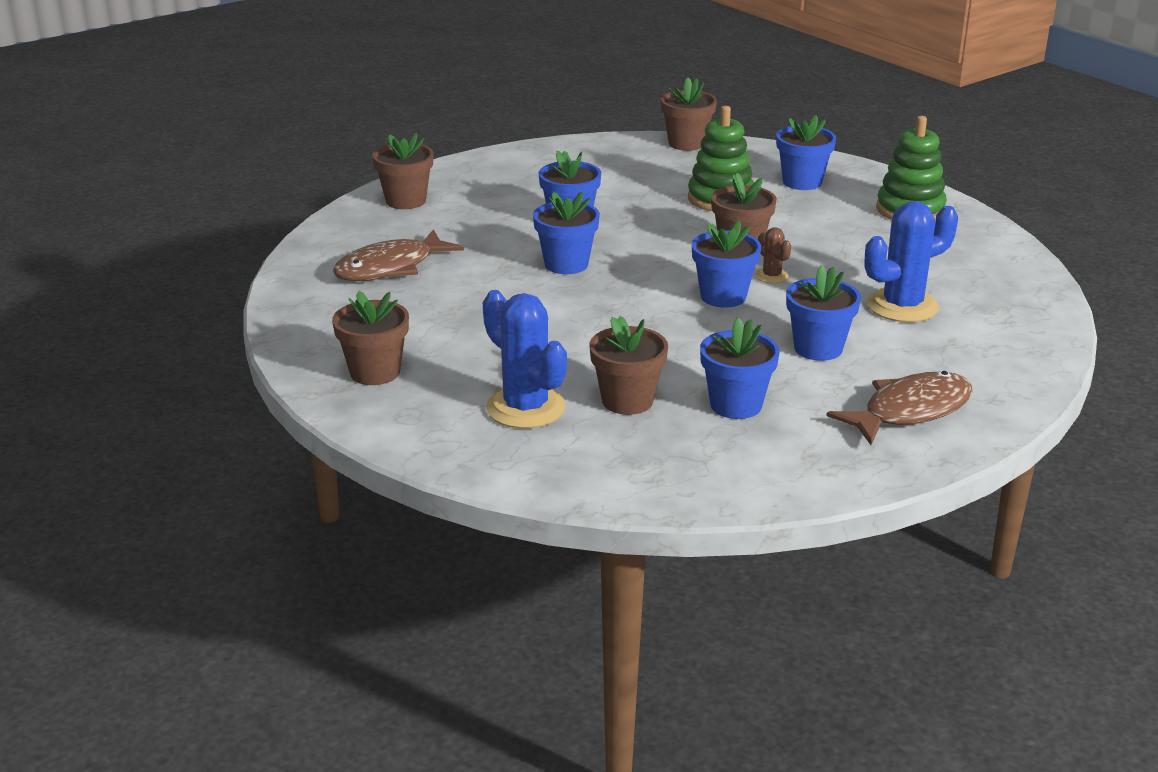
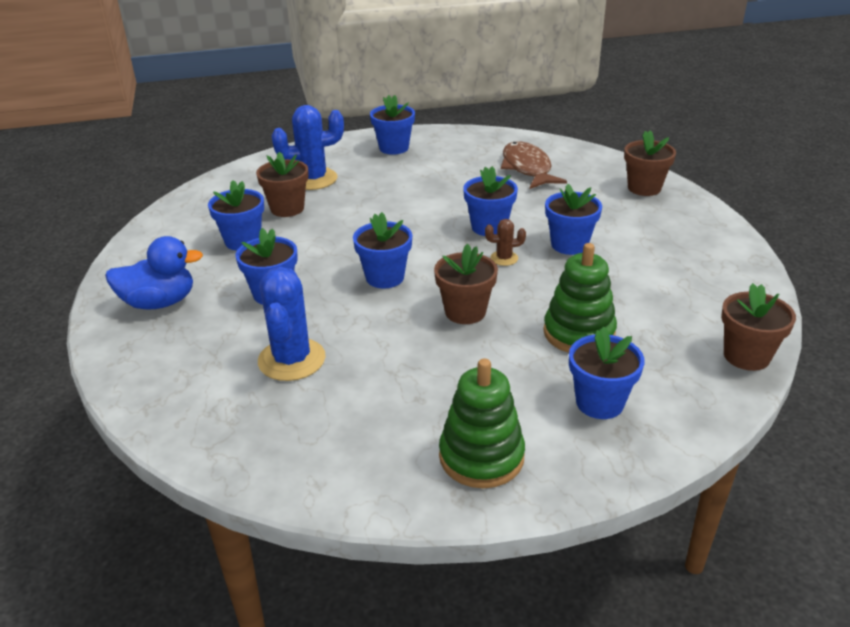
camera: 115 degrees right, 5 degrees up
(375, 372) = (394, 148): brown flower pot -> blue flower pot
(771, 276) = (400, 310): brown cactus -> brown cactus (504, 258)
(910, 411) = (159, 302): brown fish -> blue duck

